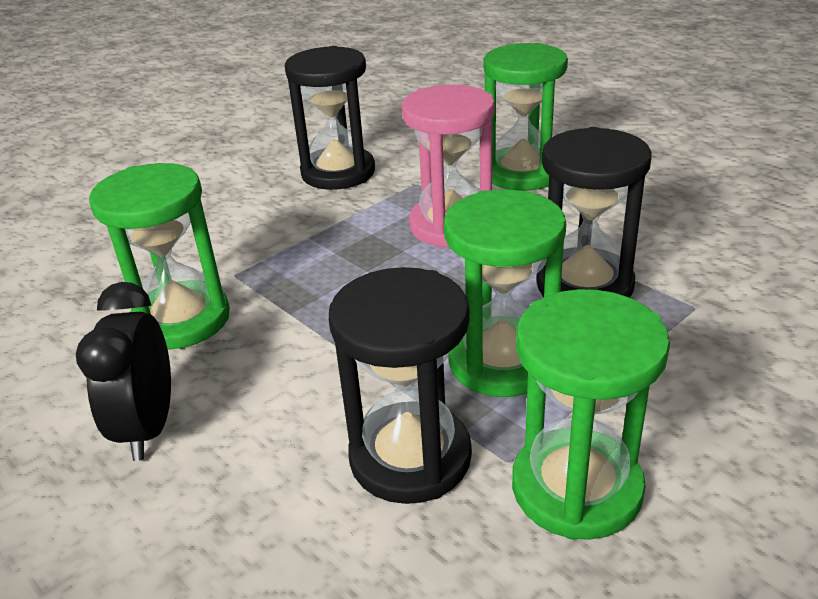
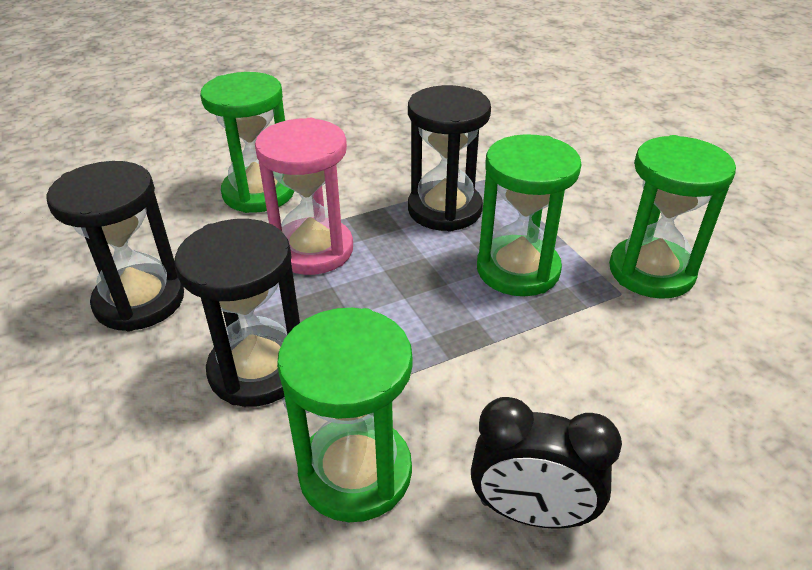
camera: 75 degrees left, 5 degrees up
(410, 457) = (609, 338): black hourglass -> black hourglass (258, 369)

